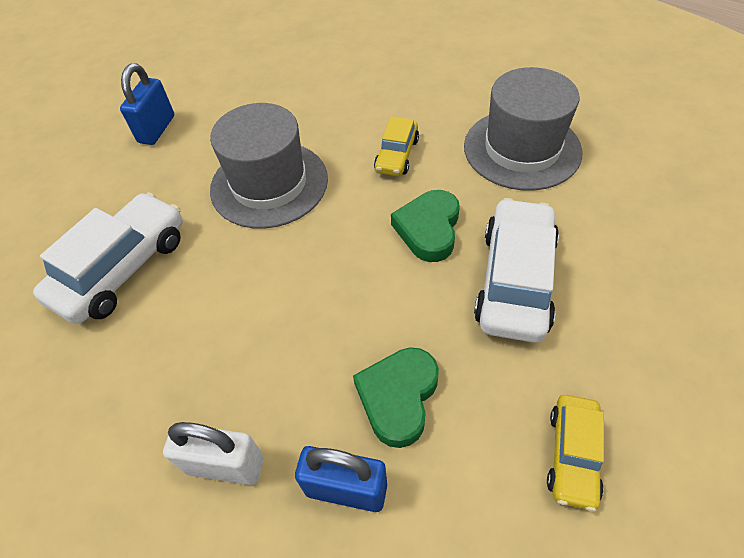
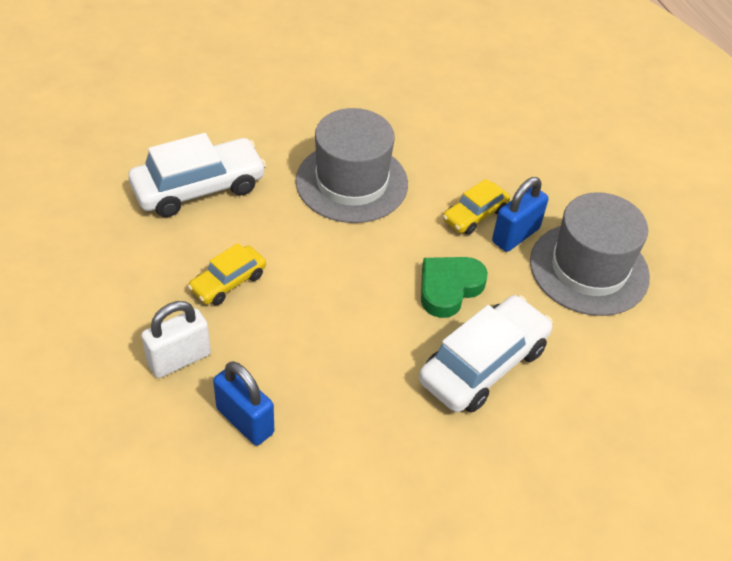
camera: 25 degrees right, 5 degrees down
(157, 129) = (296, 88): blue padlock -> blue padlock (515, 235)
(225, 465) = (179, 359): white padlock -> white padlock turned 75 degrees counterclockwise
(398, 397) = (325, 389): green heart -> none
(572, 455) = (415, 498): yellow car -> yellow car (228, 282)

